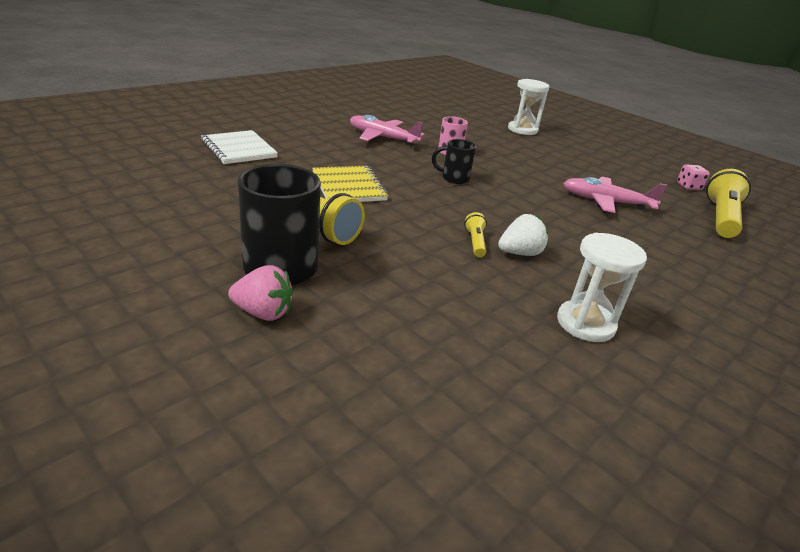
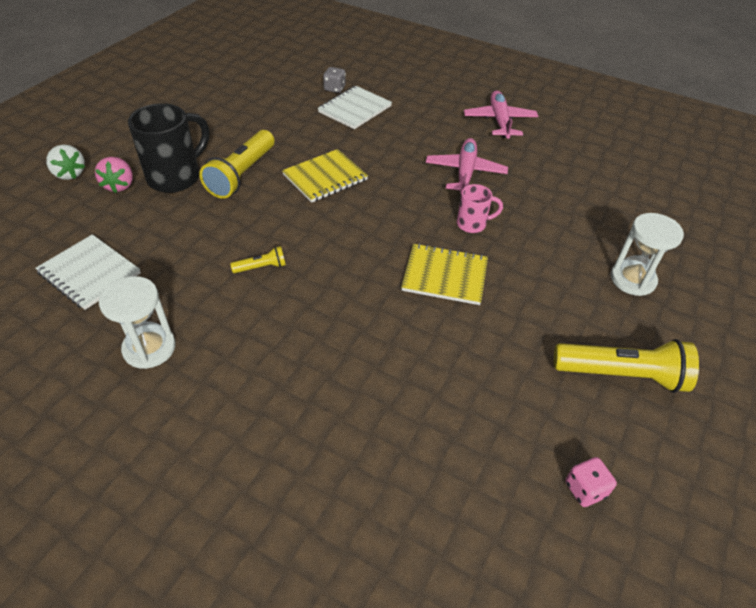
camera: 75 degrees right, 15 degrees up
(185, 148) = (334, 89): none -> grey dice
(452, 357) = (89, 273): none -> white notebook
(453, 178) = (398, 236): black mug -> none
(506, 175) = (445, 276): none -> yellow notebook
(519, 253) = (255, 299): white strawberry -> white strawberry (69, 174)
(606, 202) = (434, 373): pink plane -> pink plane (499, 121)
(721, 218) = (481, 519): yellow flashlight -> yellow flashlight (622, 375)

